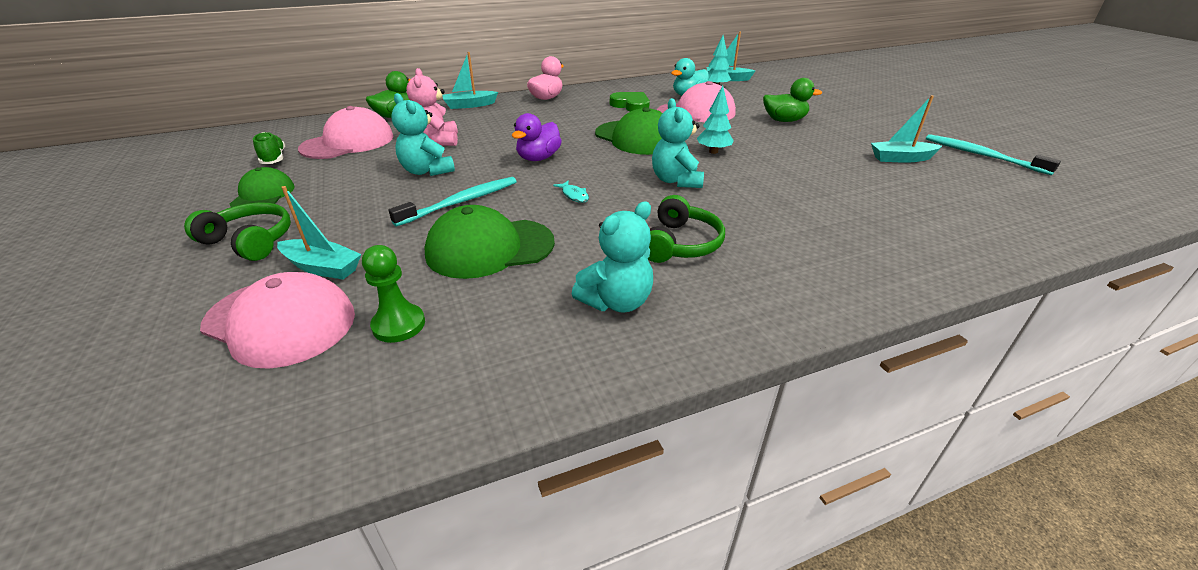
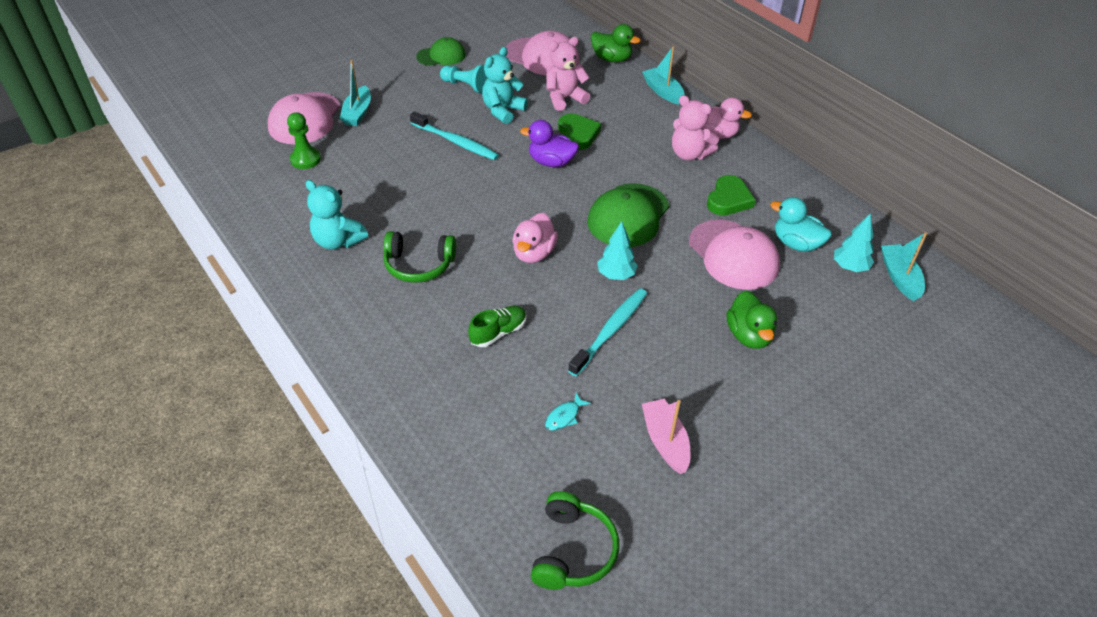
camera: 75 degrees right, 10 degrees up
(250, 241) = (382, 76): green headphones -> green headphones (573, 551)
(274, 158) = (499, 36): green shoe -> green shoe (498, 333)
(352, 186) = (466, 86): none -> turquoise pawn
(489, 248) = (393, 172): green cap -> none
(503, 142) = (578, 134): none -> green heart
(566, 108) = (689, 154): none -> pink teddy bear
(574, 195) = (484, 196): turquoise fish -> turquoise fish (564, 416)
(676, 181) = (534, 253): turquoise teddy bear -> pink duck
(901, 158) = (665, 441): turquoise boat -> pink boat
(982, 155) = (715, 537): turquoise toothbrush -> turquoise toothbrush (610, 331)

